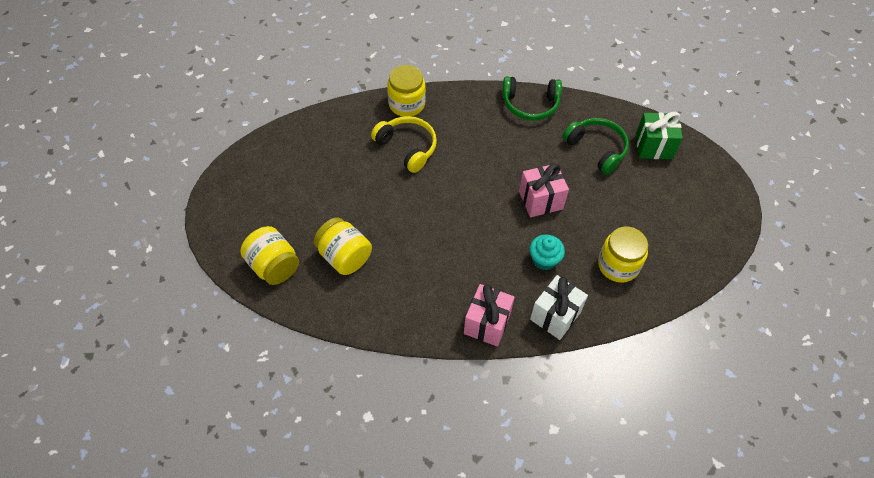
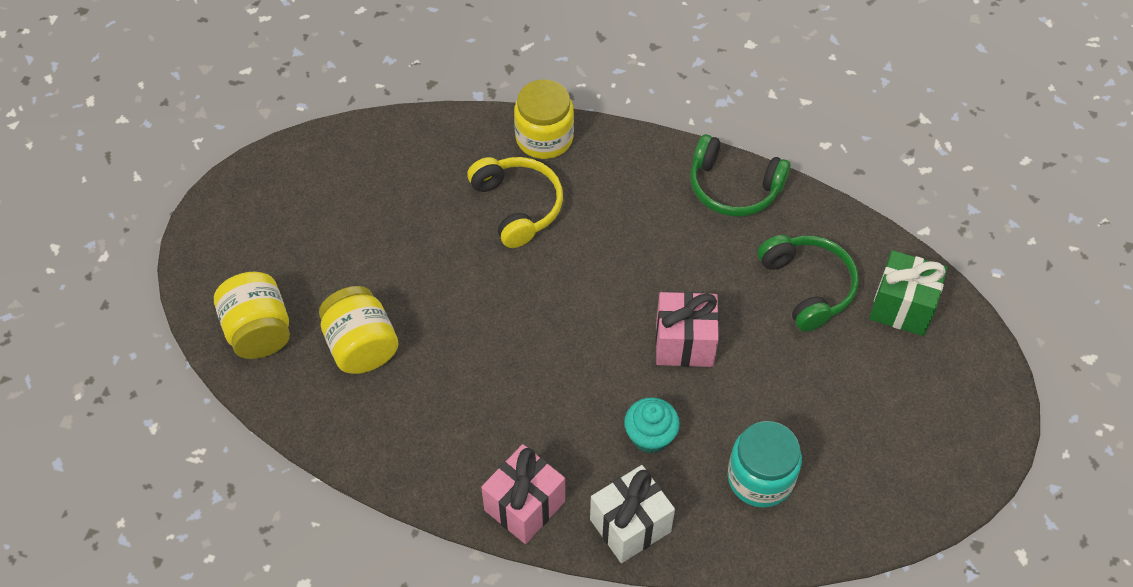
camera: 20 degrees right, 0 degrees up
(618, 265) = (760, 478): yellow jar -> turquoise jar

